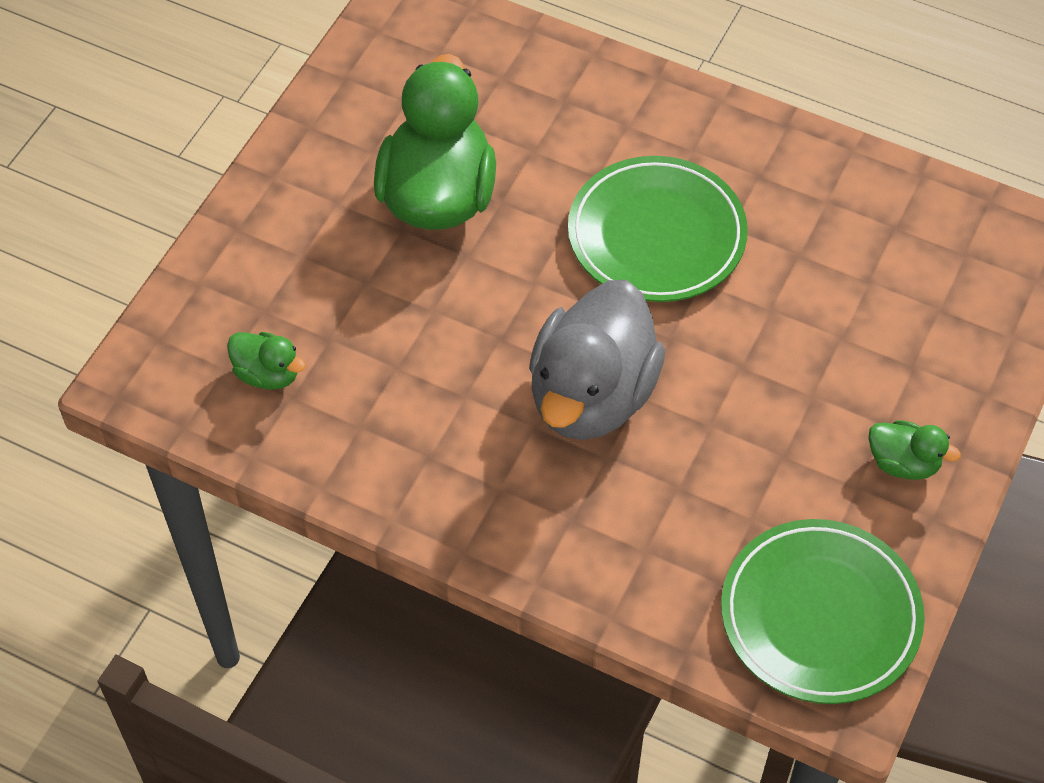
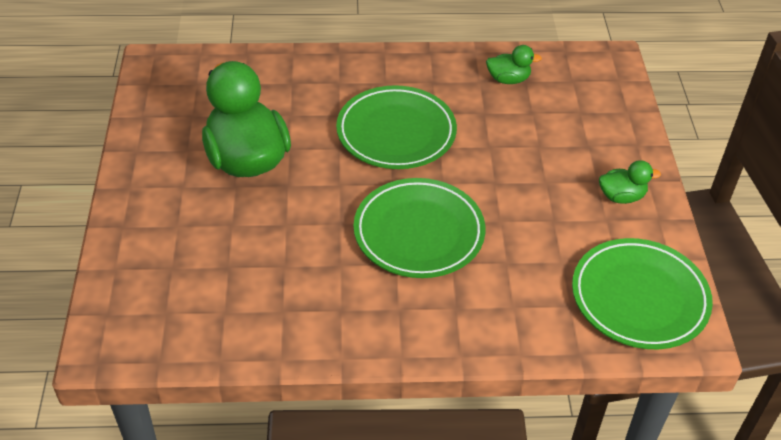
camera: 30 degrees left, 10 degrees down
(268, 374) = (199, 304): green duck -> green duck (508, 79)
(592, 395) = (419, 232): grey duck -> green plate

